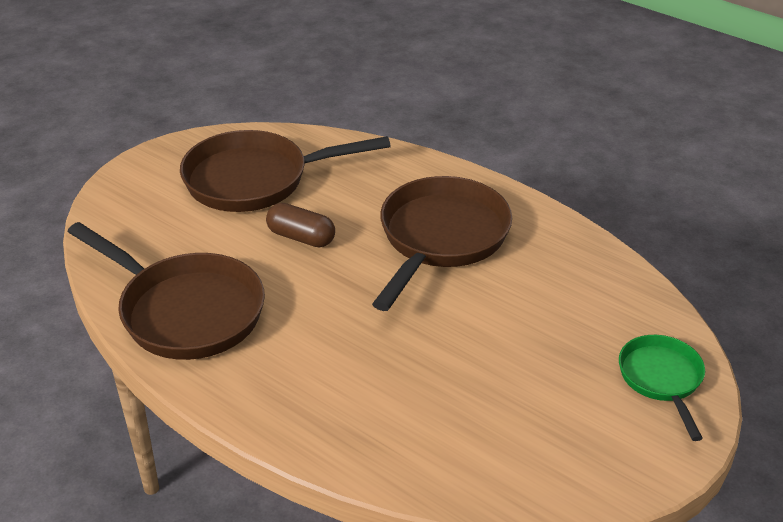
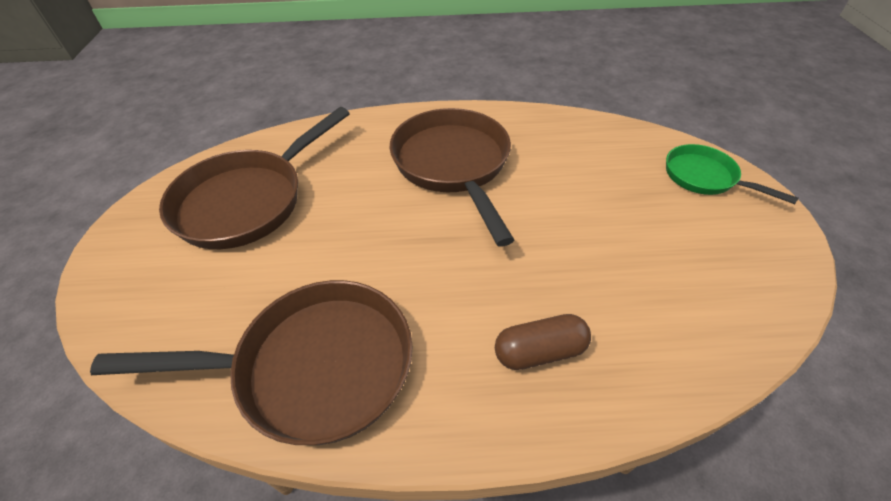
camera: 40 degrees left, 10 degrees up
(301, 237) = (345, 226): brown capsule -> brown capsule (539, 351)

